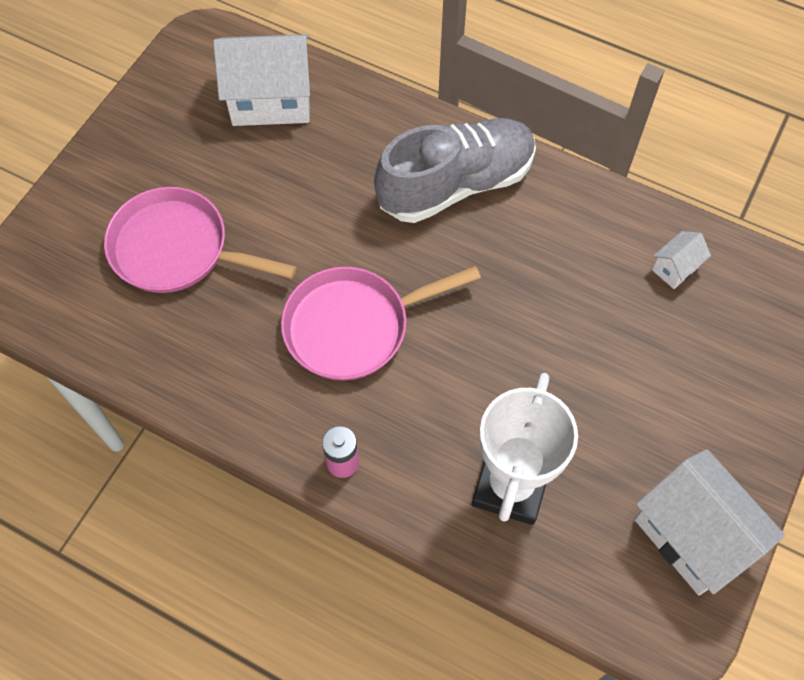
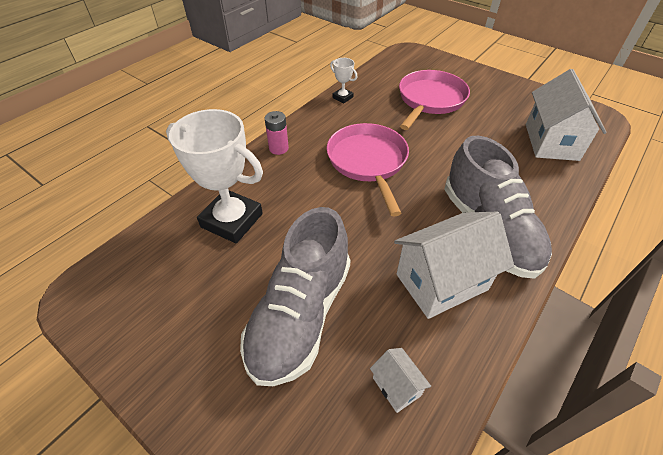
camera: 100 degrees right, 15 degrees down
(180, 387) = (342, 97): none -> white trophy
(627, 367) = (300, 314): none -> grey shoe
(692, 536) = (142, 325): white house -> white house (441, 282)

